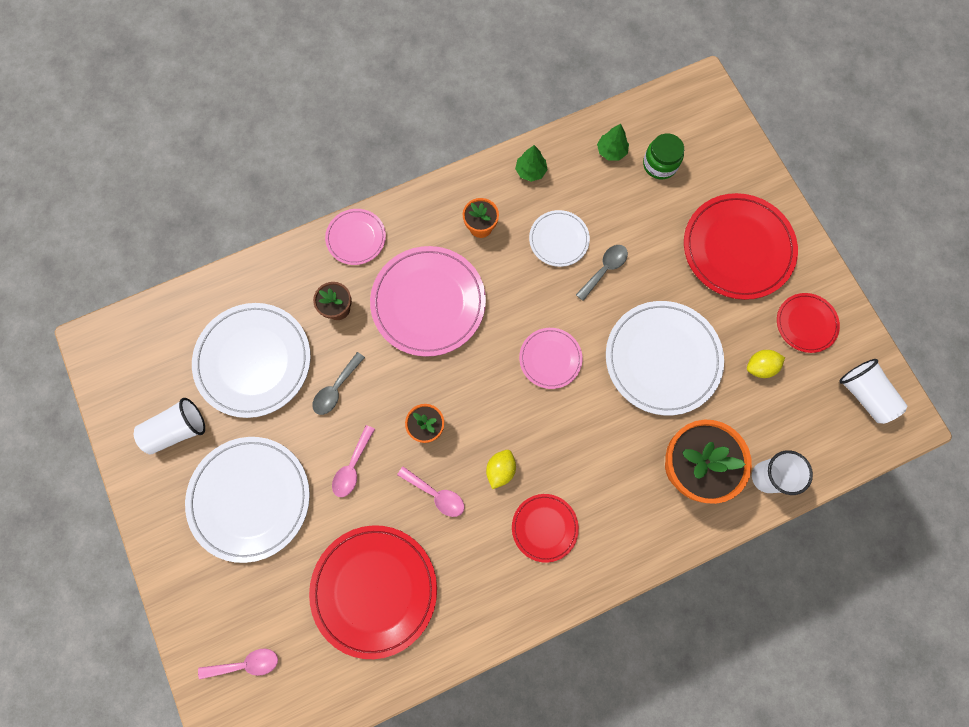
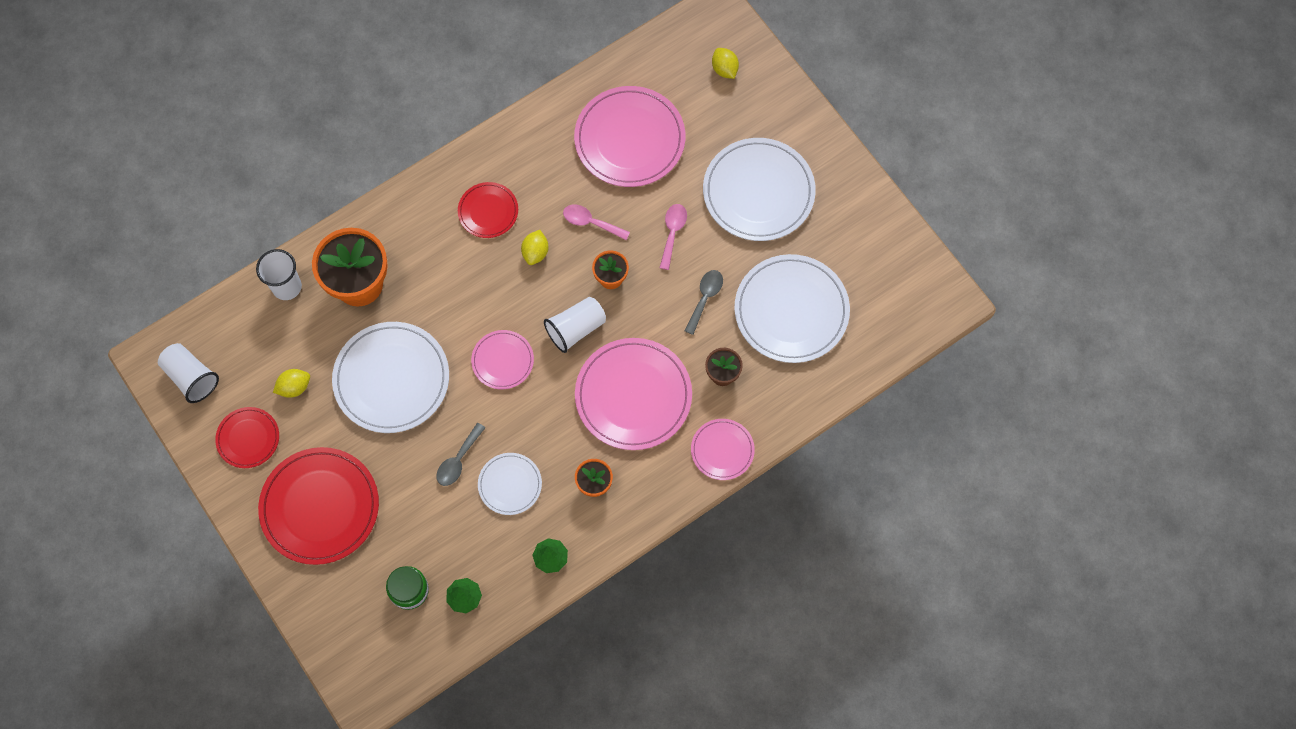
camera: 170 degrees right, 5 degrees down
(177, 430) = (843, 237): white cup -> white cup (576, 329)
(246, 664) = (724, 69): pink spoon -> yellow lemon
(374, 590) = (629, 139): red plate -> pink plate

